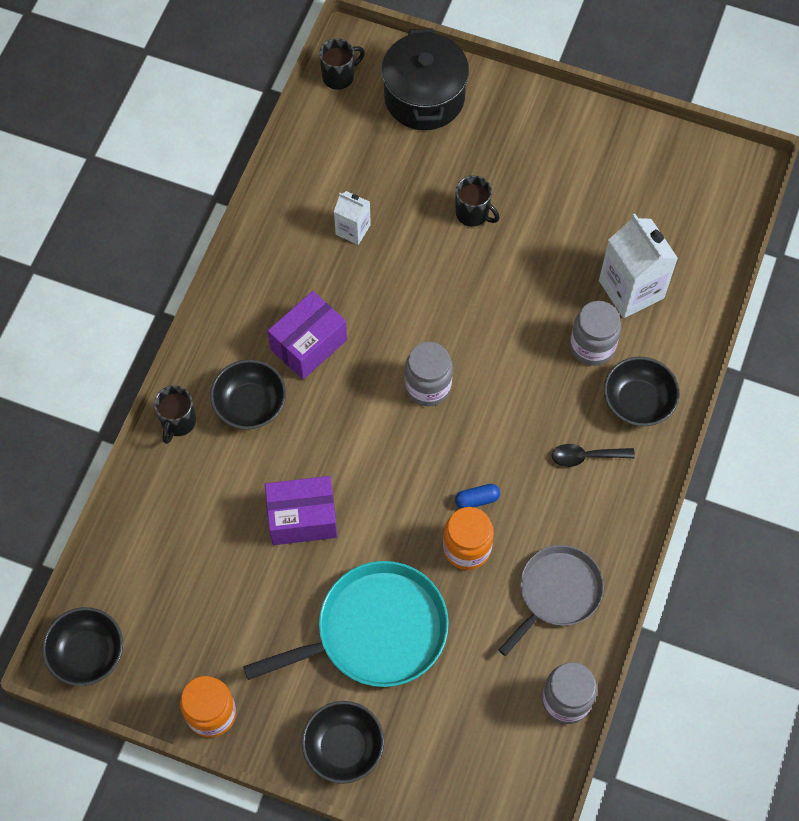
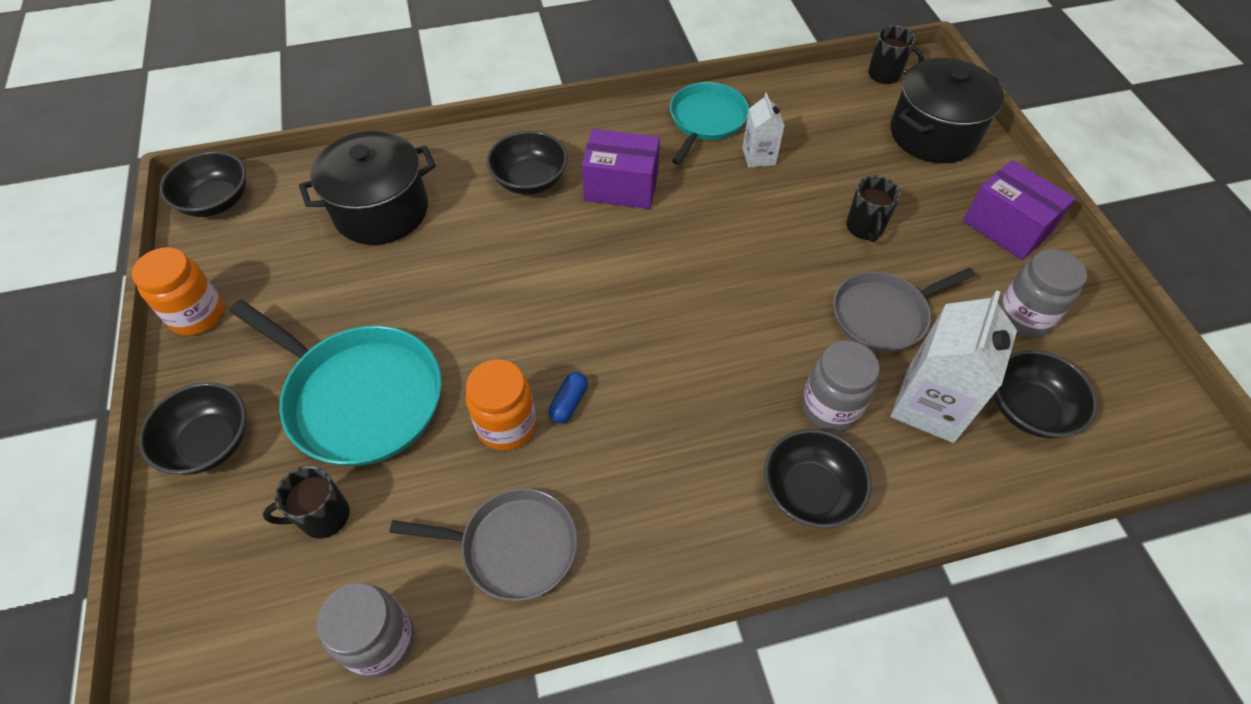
camera: 55 degrees right, 10 degrees down
(178, 422) = (476, 145): black mug -> black mug (323, 516)
(199, 531) = (381, 210): none -> black pot
(286, 238) = (706, 121): none -> turquoise pan
(302, 518) = (444, 274): purple box -> purple box (1006, 227)
(428, 386) = (657, 293): grey jar -> grey jar (1023, 317)
(477, 499) = (569, 403): blue capsule -> blue capsule turned 75 degrees clockwise
(550, 261) = (883, 315): none -> grey pan
(586, 456) = (699, 477): black spoon -> none
(673, 237) = (1029, 409): none -> black bowl

